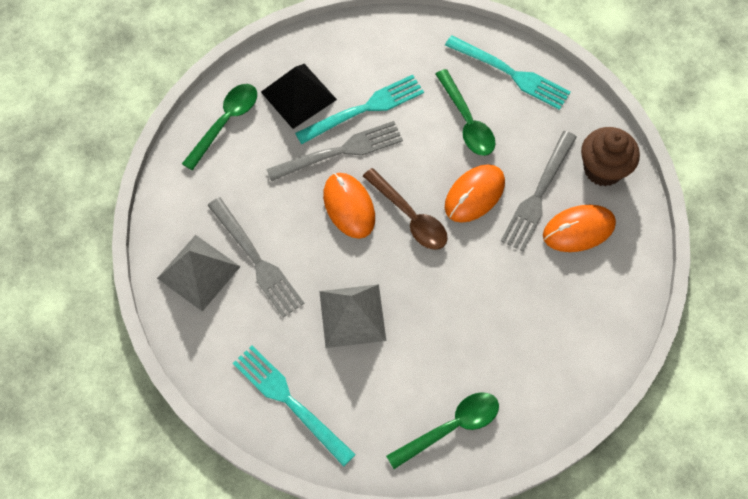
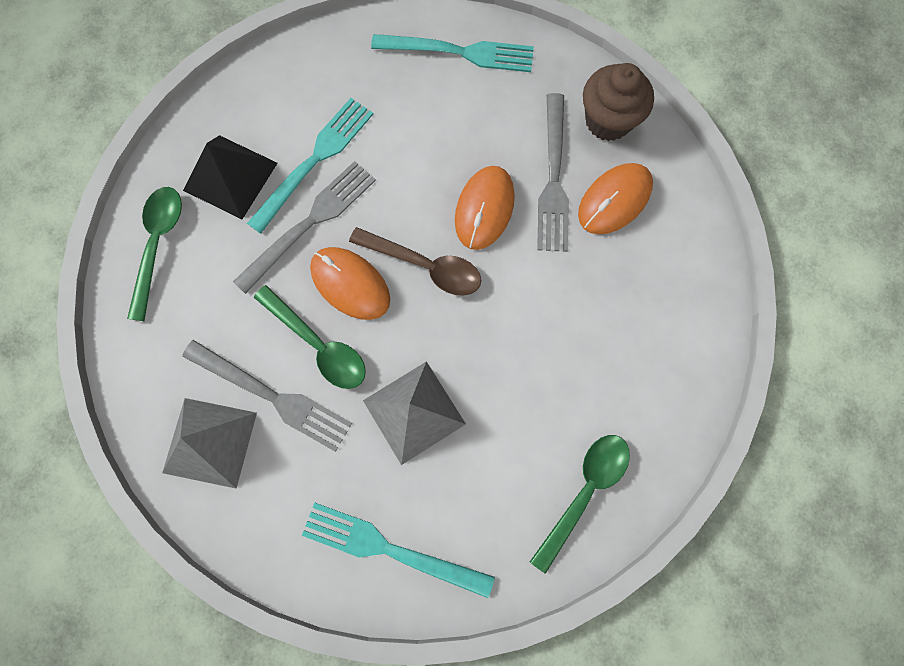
camera: 25 degrees left, 10 degrees up
(467, 121) = (437, 127): green spoon -> green spoon (318, 345)

